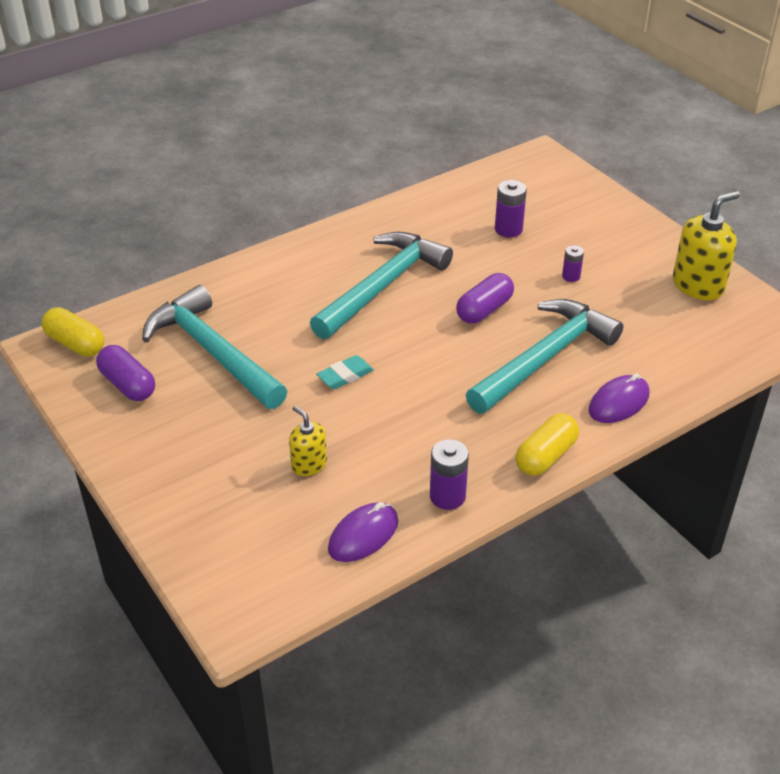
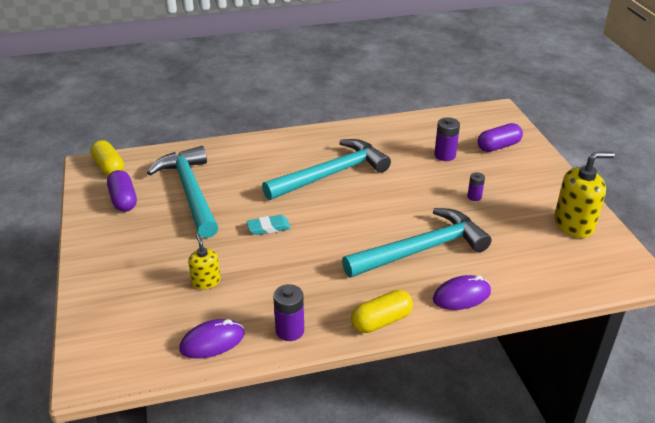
camera: 20 degrees right, 5 degrees down
(484, 310) = (395, 206): purple capsule -> purple capsule (498, 146)

